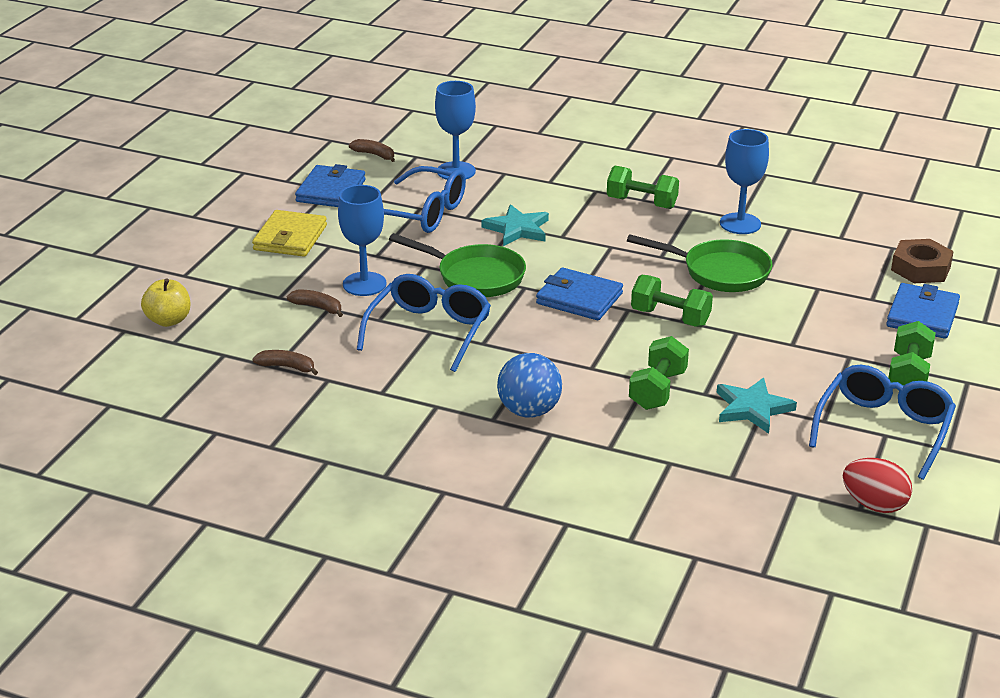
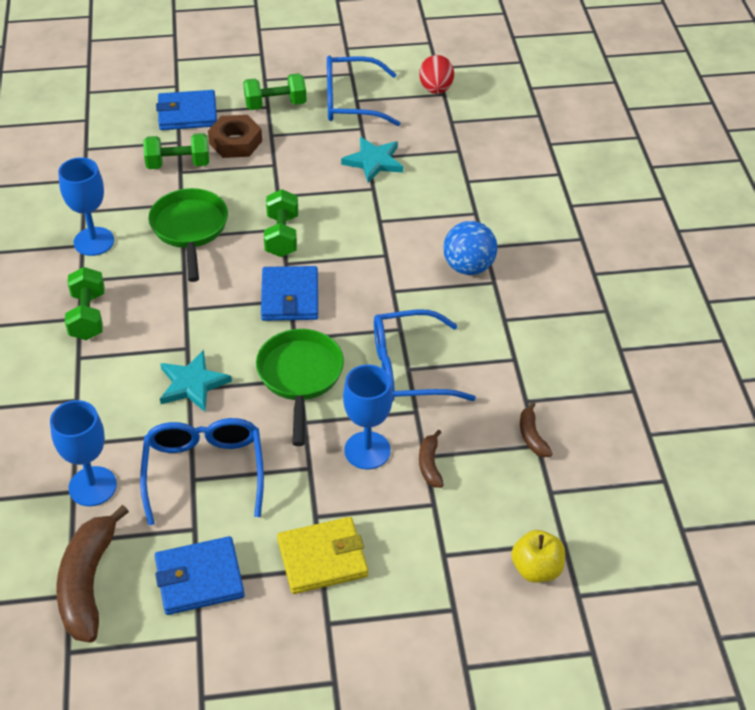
camera: 120 degrees left, 15 degrees up
(374, 155) = (88, 583): brown banana -> brown banana, size x2.05
(657, 390) = (388, 212): green dumbbell -> green dumbbell (178, 164)
(920, 268) = (114, 128): brown nut -> brown nut (235, 142)

